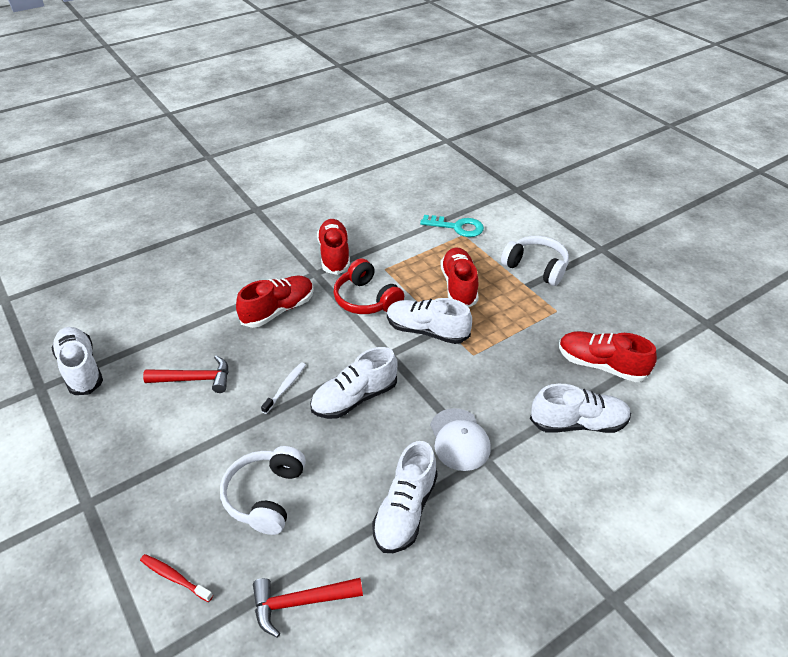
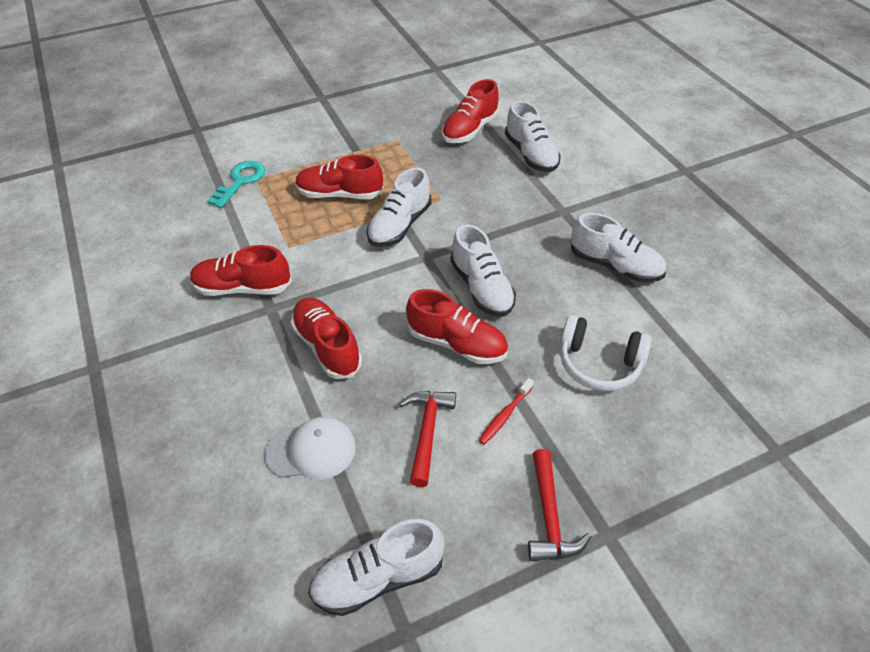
camera: 80 degrees left, 5 degrees up
(175, 577) = (693, 438): red toothbrush -> red toothbrush (505, 415)
(285, 387) = (457, 343): white toothbrush -> red shoe
(300, 602) = (707, 341): red hammer -> red hammer (549, 516)
(366, 299) = (335, 266): red headphones -> none
(459, 439) = (541, 223): white cap -> white cap (311, 450)
(536, 267) = (332, 140): white headphones -> none
(578, 423) = (531, 154): white shoe -> white shoe turned 150 degrees clockwise

